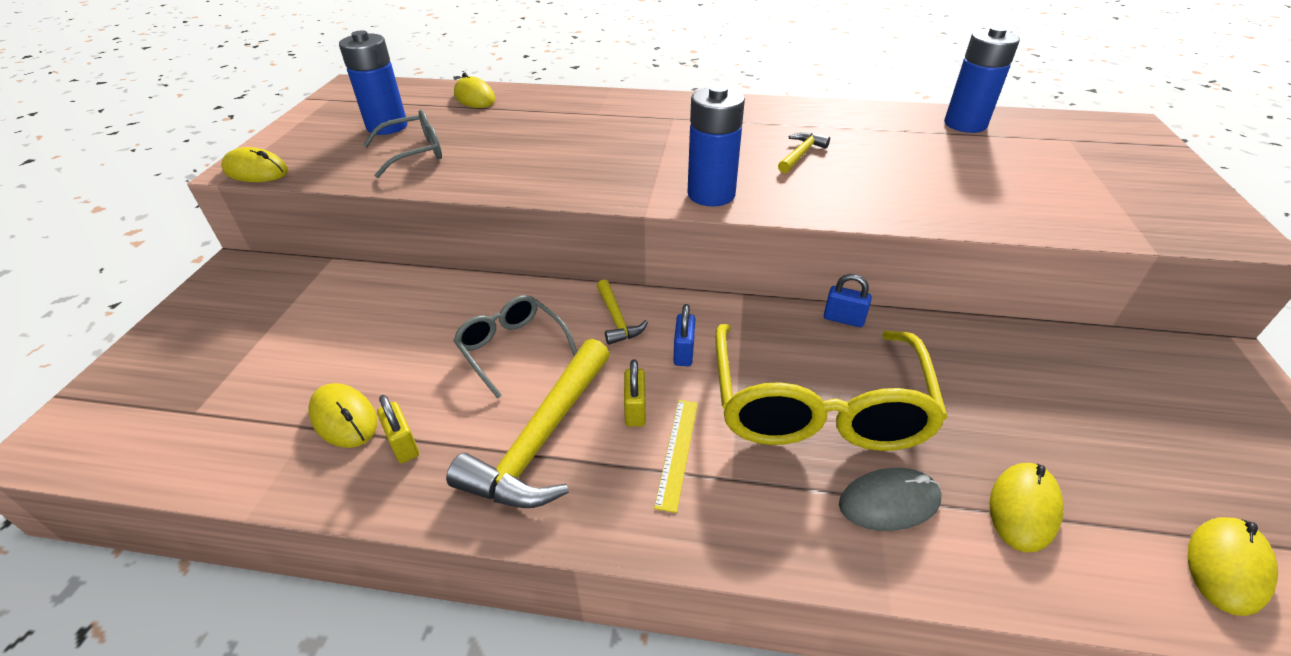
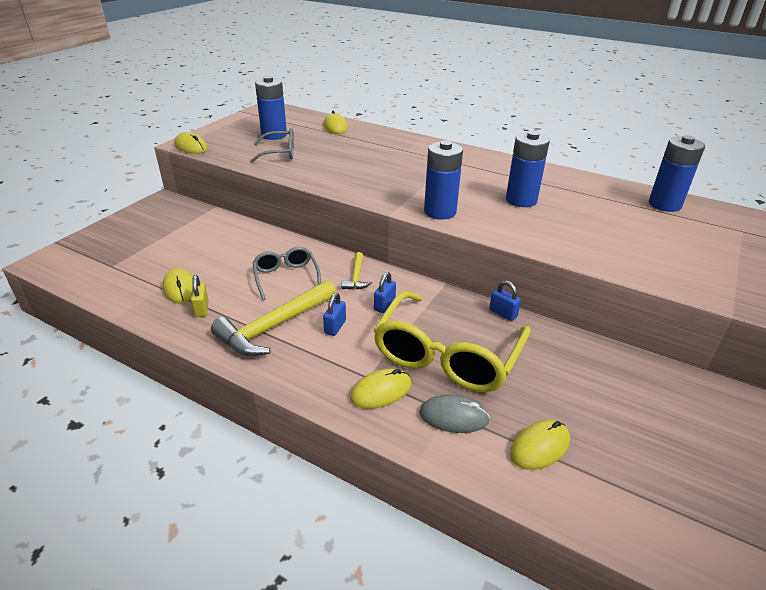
camera: 20 degrees right, 5 degrees down
(635, 410) = (335, 327): yellow padlock -> blue padlock
(677, 452) = (345, 354): yellow ruler -> none
(801, 154) = (521, 200): yellow hammer -> blue battery
(1227, 566) = (657, 521): yellow mouse -> yellow mouse (381, 391)

